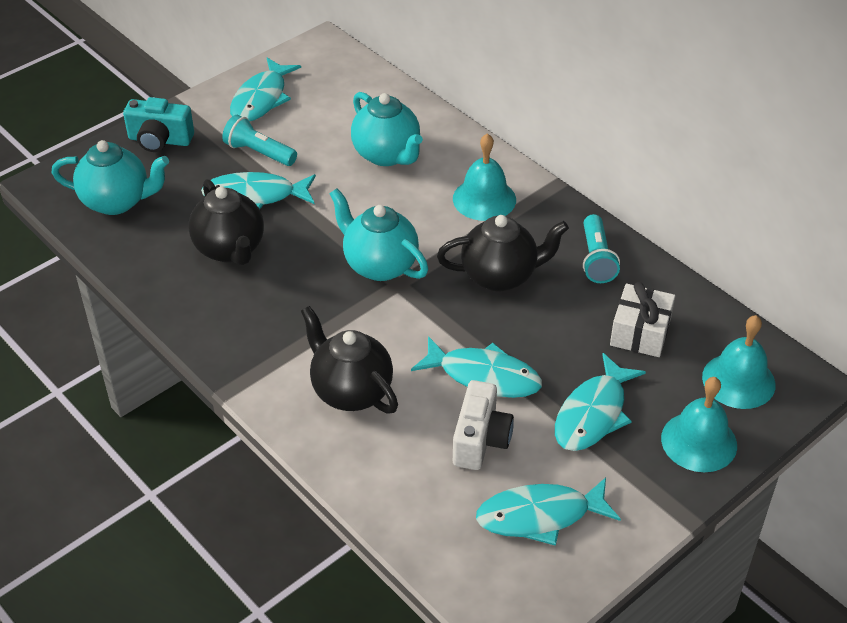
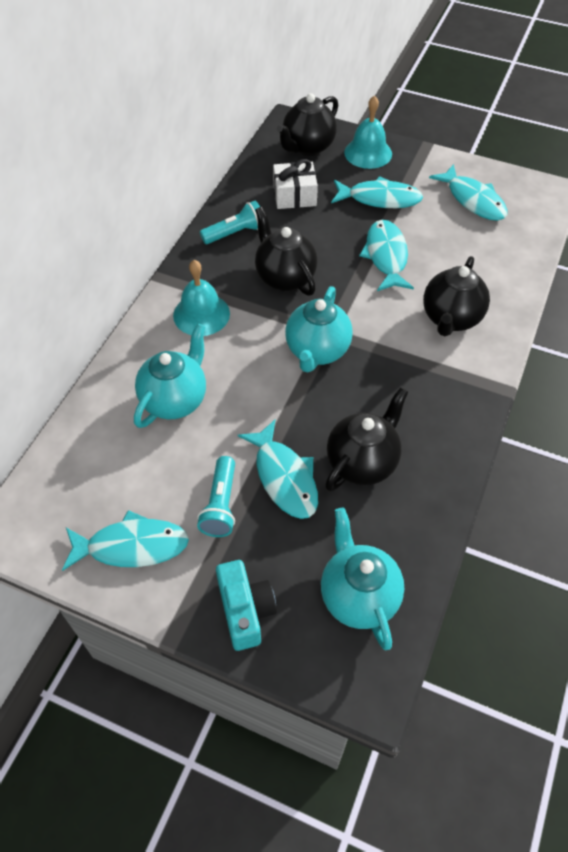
camera: 115 degrees left, 10 degrees up
(480, 440) = (439, 241): white camera -> none
(738, 380) = (308, 147): turquoise bell -> black teapot

